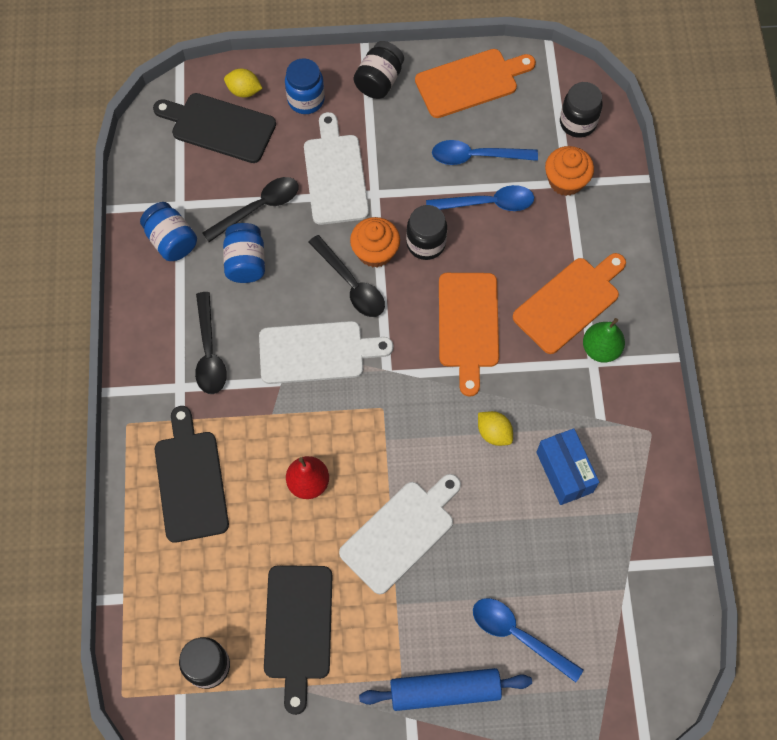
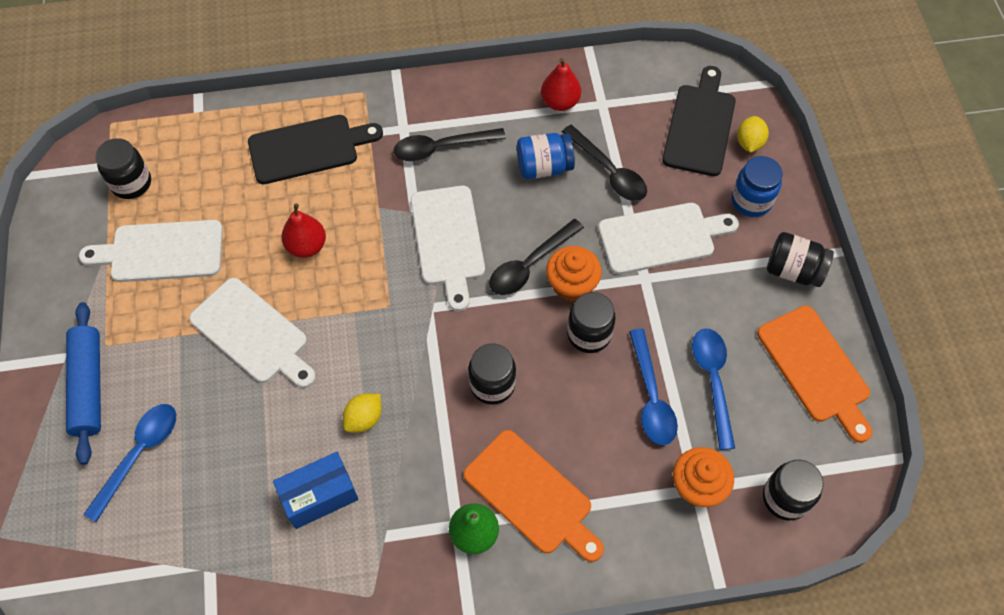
camera: 85 degrees right, 5 degrees down
(171, 241) = (560, 102): blue jar -> red pear
(298, 628) = (161, 251): black cutting board -> white cutting board
(468, 325) = (492, 384): orange cutting board -> black jar

